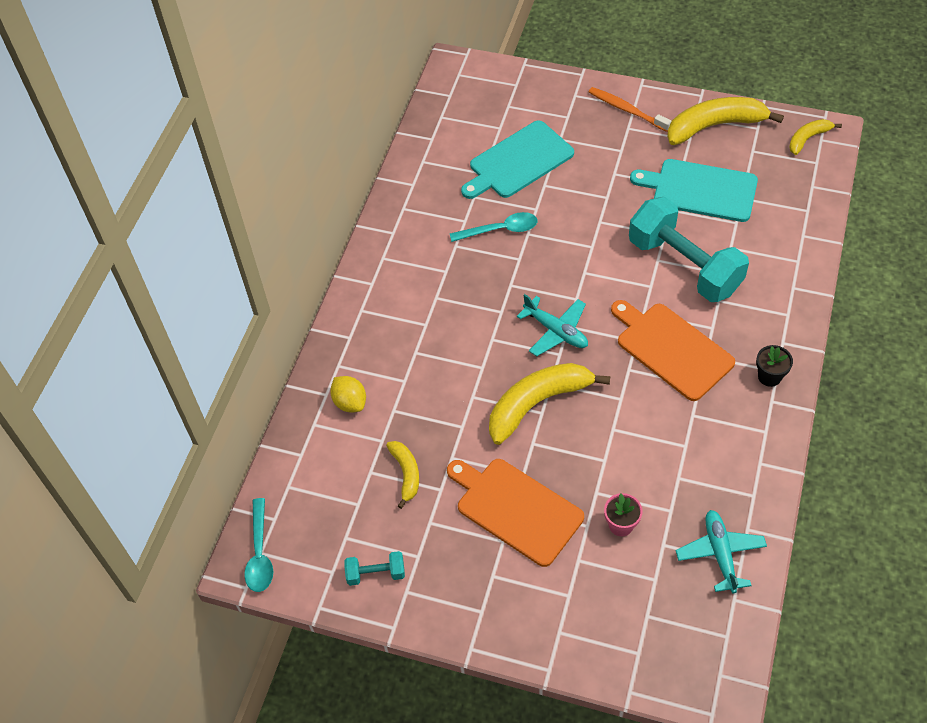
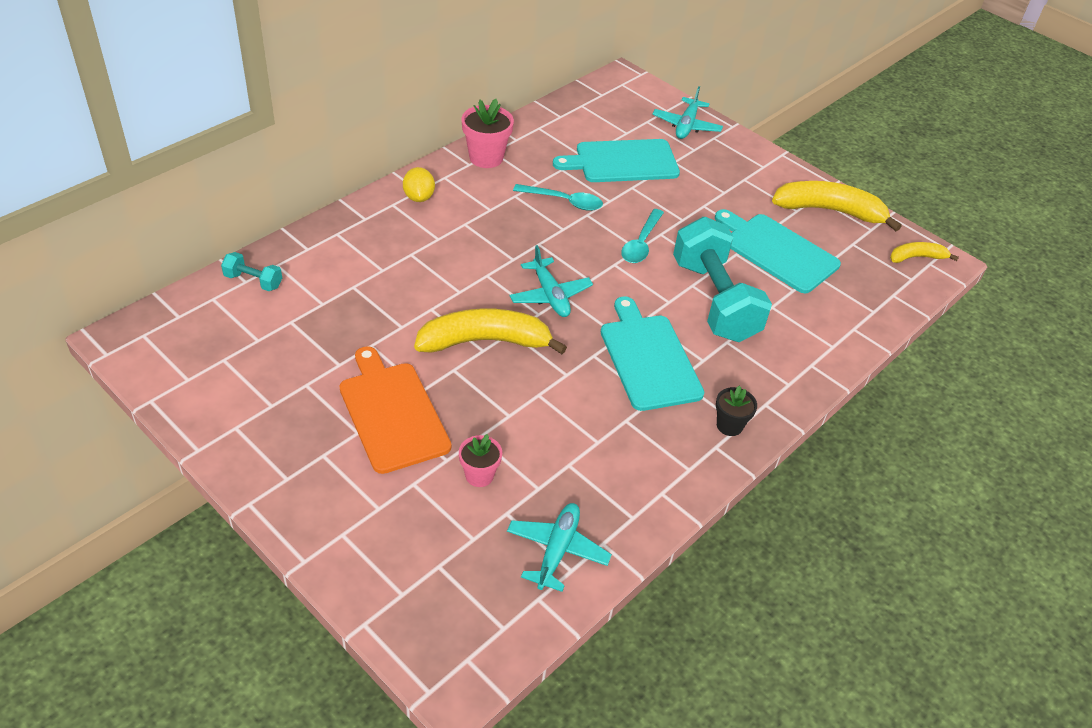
camera: 20 degrees right, 10 degrees down
(260, 553) = (142, 335): turquoise spoon -> turquoise spoon (641, 243)
(350, 402) = (322, 264): yellow lemon -> yellow lemon (419, 197)
(376, 574) = (222, 400): turquoise dumbbell -> turquoise dumbbell (253, 281)
(402, 218) = (486, 158): none -> pink flower pot
(406, 474) = (320, 338): yellow banana -> none
(544, 94) = (686, 126): none -> turquoise plane
(627, 110) = (754, 166): orange toothbrush -> none
(671, 349) = (648, 358): orange cutting board -> turquoise cutting board

